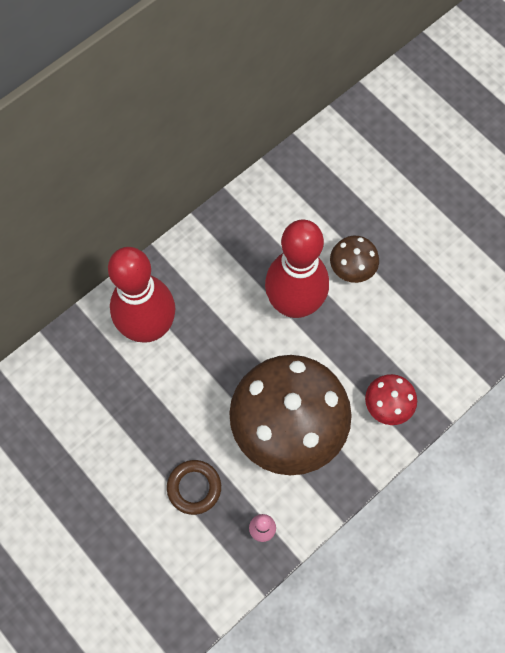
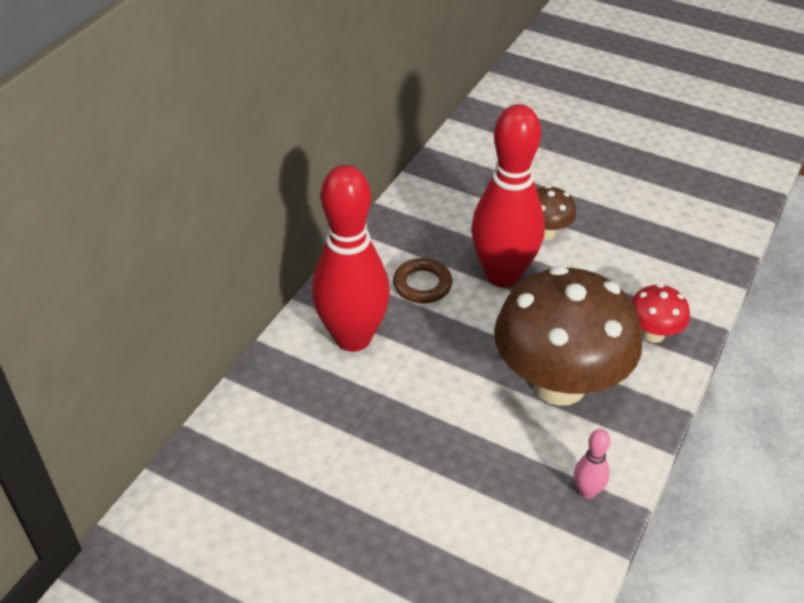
camera: 20 degrees left, 25 degrees down
(194, 487) = (484, 474): brown ring -> brown ring (422, 285)

